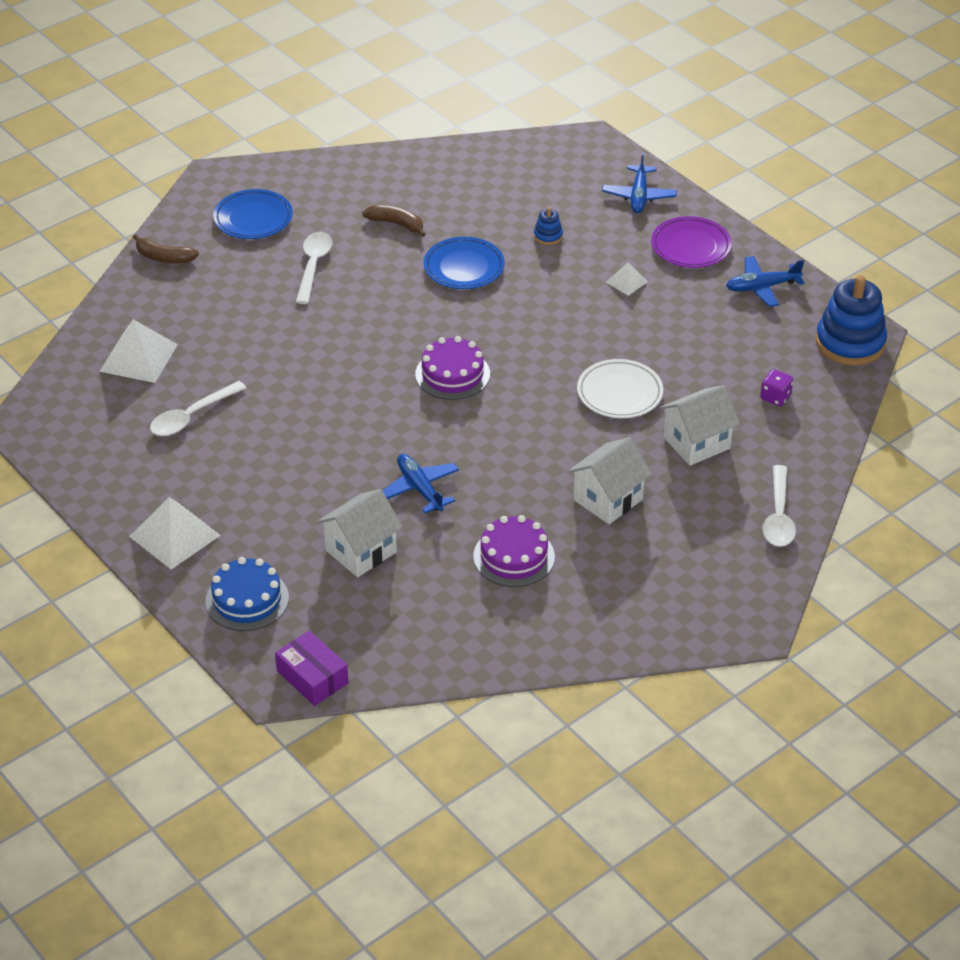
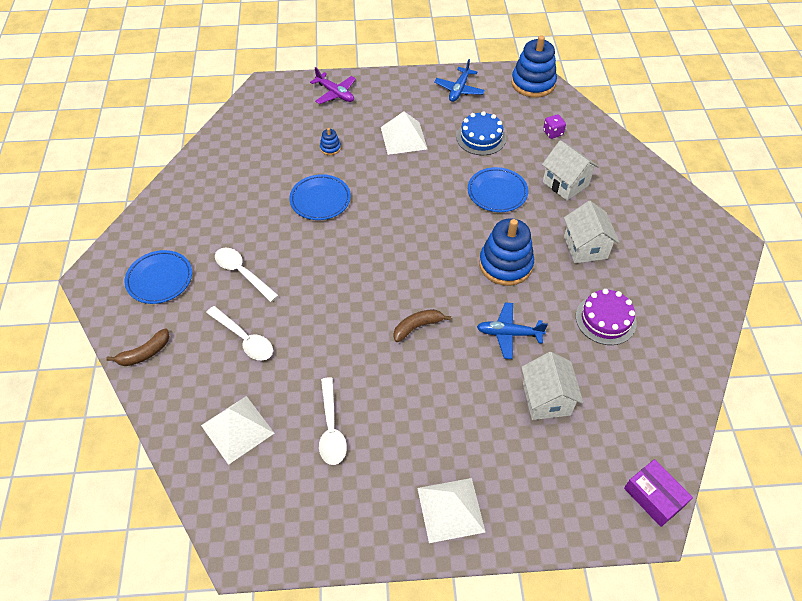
camera: 55 degrees left, 10 degrees up
(247, 599) = (550, 496): blue cake -> blue cake (481, 137)
(312, 677) = (654, 497): purple box -> purple box turned 60 degrees clockwise
(396, 224) = (246, 209): brown banana -> brown banana (417, 327)
(452, 374) = (414, 259): purple cake -> none
(515, 446) = (505, 264): none -> blue stacking toy
(619, 393) = (497, 192): white plate -> blue plate
(626, 282) = (403, 138): white pyramid -> white pyramid, size x1.91
(639, 196) = (335, 93): blue plane -> purple plane
(690, 246) = (399, 97): purple plate -> none
(696, 443) = (565, 183): white house -> white house turned 45 degrees counterclockwise
(778, 516) = (650, 183): white spoon -> white spoon (244, 339)

